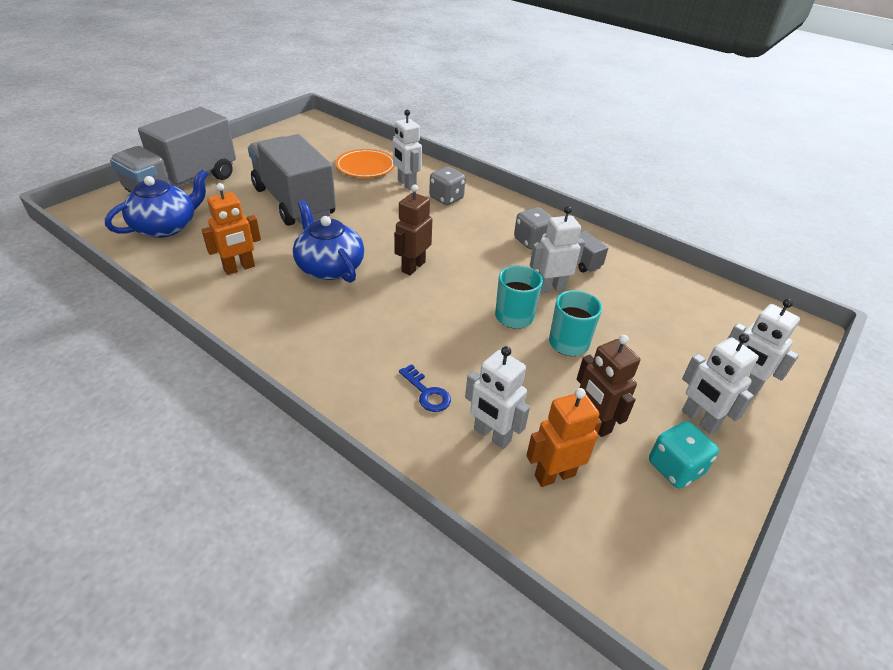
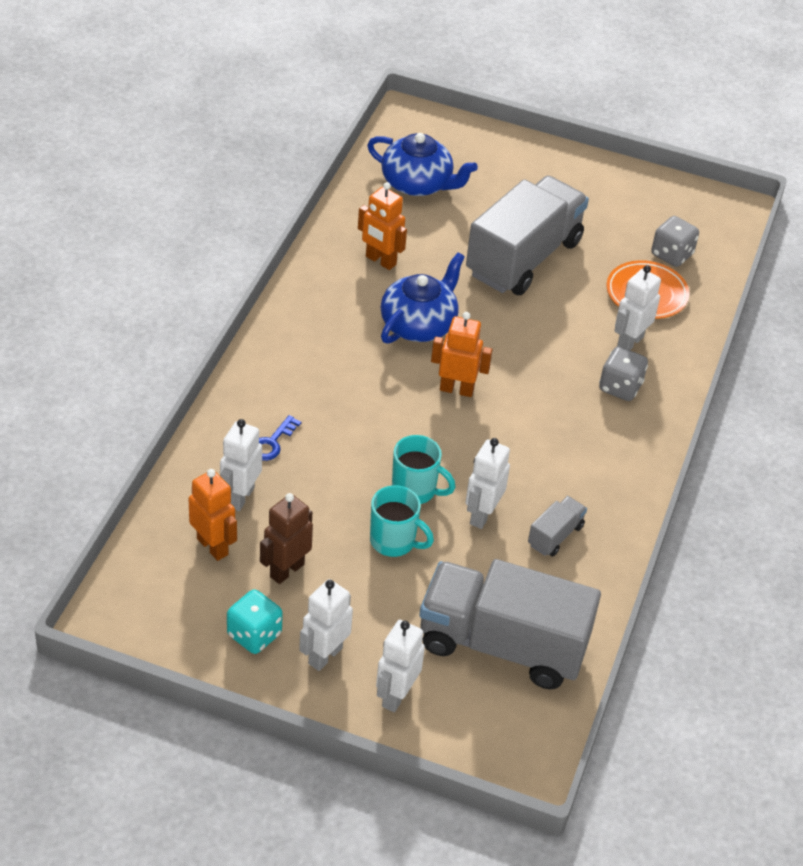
camera: 70 degrees right, 5 degrees up
(183, 184) = (502, 161): grey truck -> grey truck (502, 644)
(413, 267) = (456, 389): brown robot -> orange robot
(532, 241) = (571, 486): grey dice -> grey dice (671, 255)
(550, 288) = (482, 515): white robot -> white robot turned 120 degrees counterclockwise

